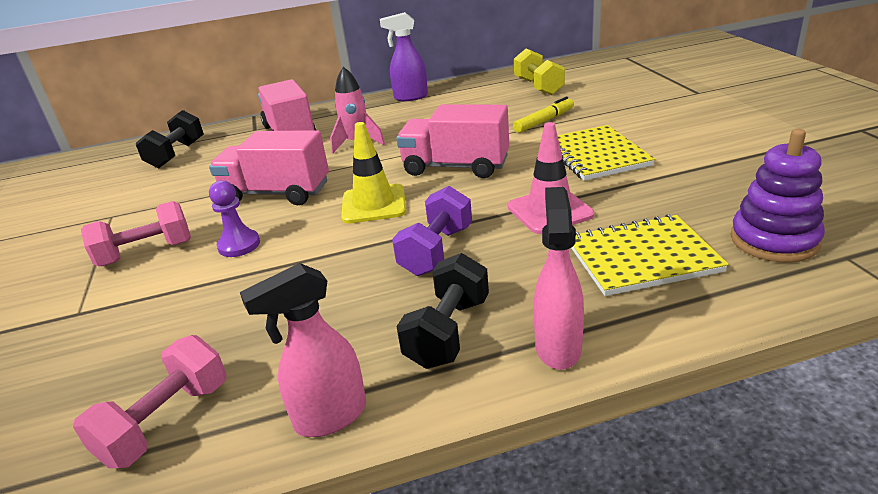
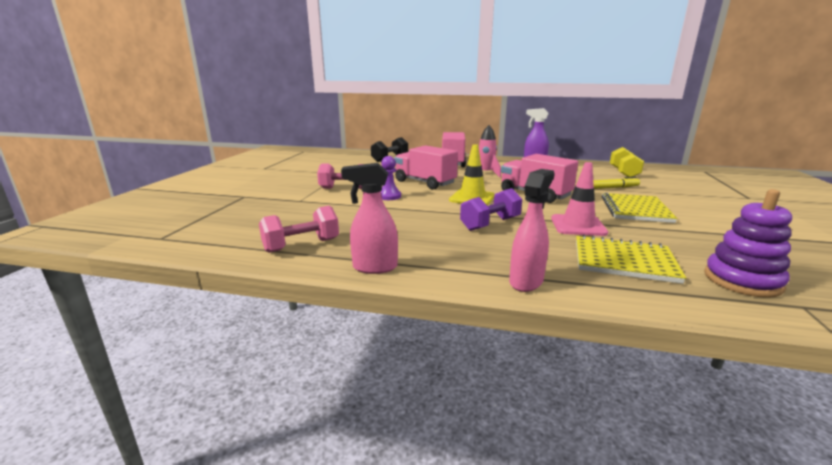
camera: 25 degrees right, 10 degrees down
(448, 332) = (466, 256): black dumbbell -> none

